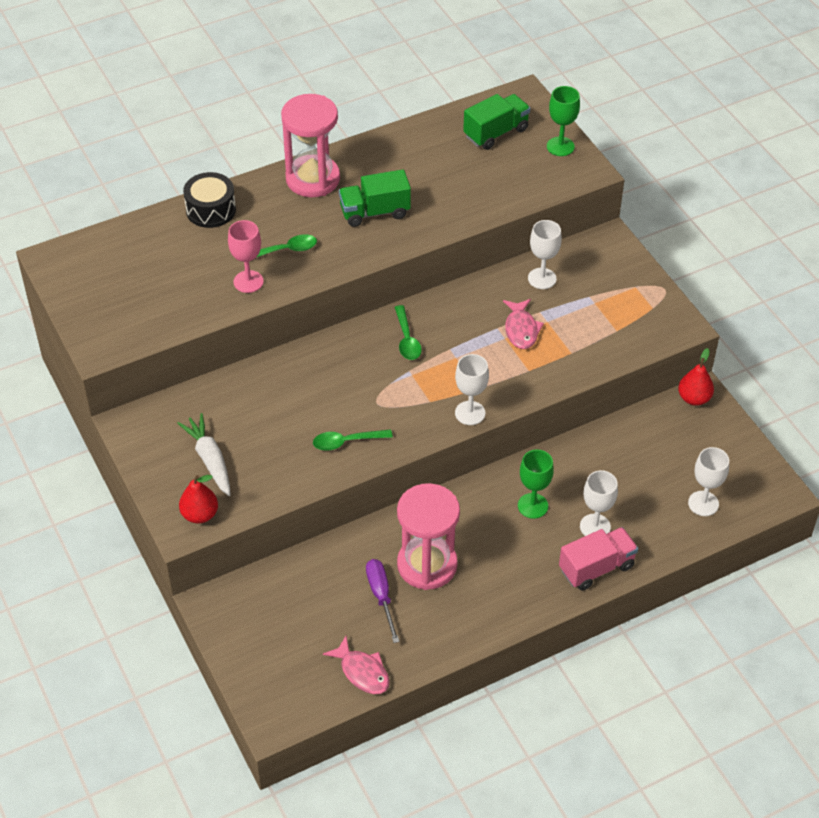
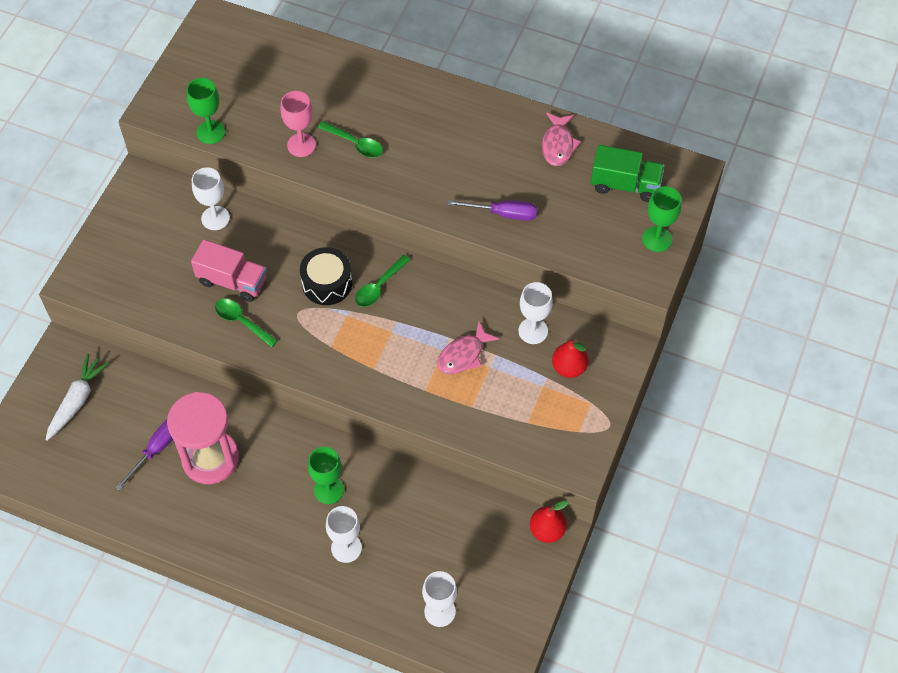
camera: 50 degrees right, 10 degrees up
(168, 328) = (211, 132): none -> green goblet
(200, 514) = (96, 282): red pear -> red pear (569, 367)
(210, 460) = (150, 250): white carrot -> white carrot (77, 401)
(211, 210) = (351, 69): black drum -> black drum (327, 283)
(313, 179) = (447, 106): pink hourglass -> none
(362, 672) = (80, 486): pink fish -> pink fish (558, 145)
(375, 212) = (452, 169): green truck -> none
(447, 209) = (503, 214): none -> purple screwdriver
(470, 413) = (343, 381): white goblet -> white goblet (215, 218)
(596, 568) = (306, 576): pink truck -> pink truck (232, 281)

